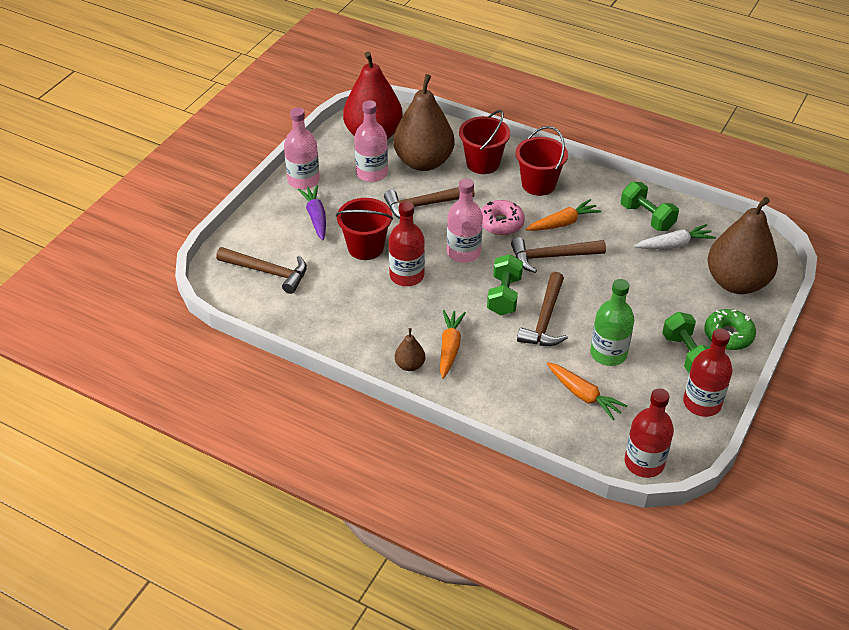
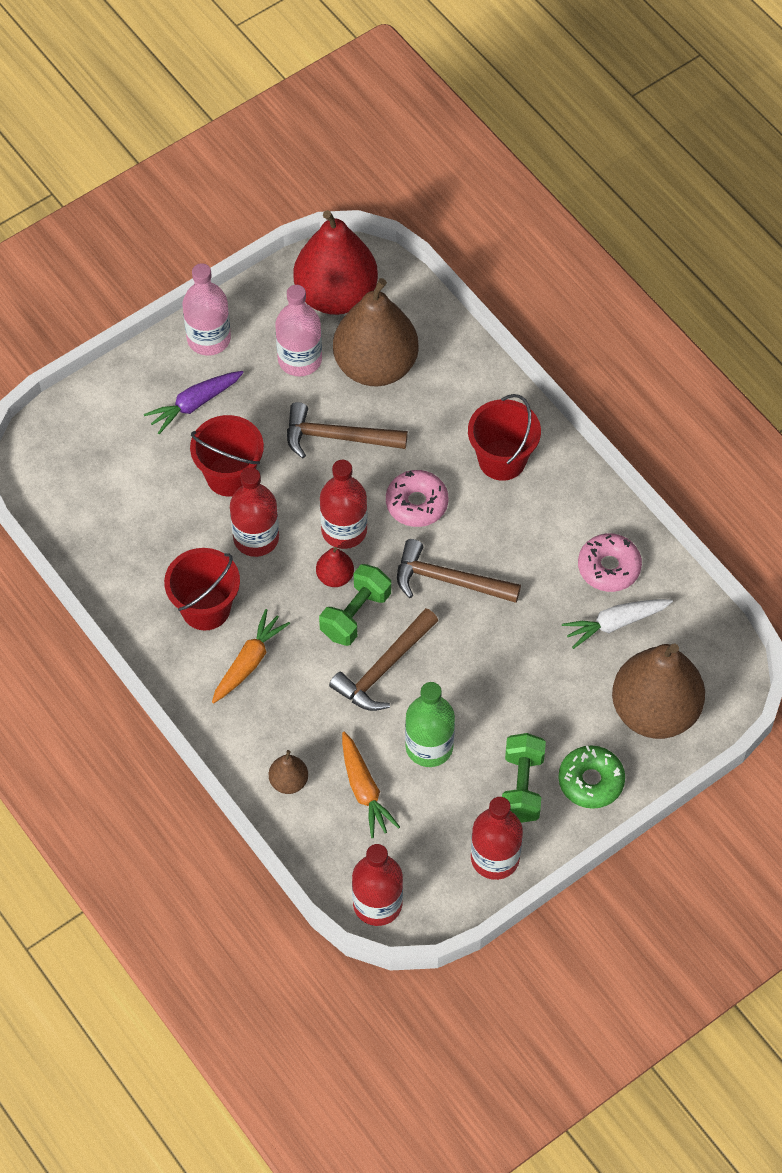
camera: 25 degrees right, 15 degrees up
(267, 272) = (96, 467): brown hammer -> none
(316, 217) = (194, 404): purple carrot -> purple carrot turned 135 degrees counterclockwise
(410, 365) = (190, 667): brown pear -> brown pear (289, 781)
(463, 252) = (344, 530): pink bottle -> red bottle
(475, 279) = (335, 577): none -> red pear
(483, 163) = (450, 397): red bucket -> red bucket (205, 608)
(563, 223) = (495, 534): orange carrot -> none
(647, 217) = (609, 567): green dumbbell -> pink donut
(674, 244) = (615, 623): white carrot -> white carrot turned 150 degrees clockwise

